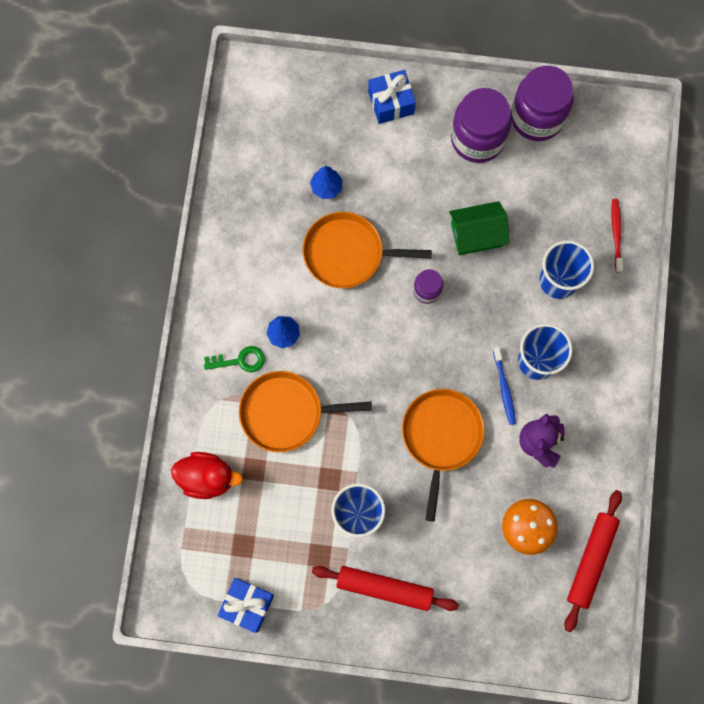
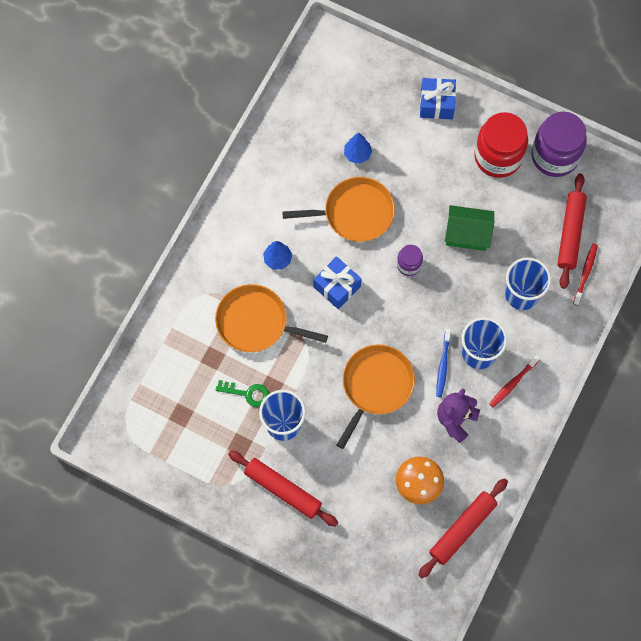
camera: 20 degrees right, 5 degrees down
(207, 478) = (173, 351): red duck -> none
(240, 360) = (234, 268): green key -> green key (247, 393)
(247, 605) = (167, 463): blue gift -> blue gift (337, 287)
(348, 253) = (354, 213): orange pan -> orange pan turned 150 degrees clockwise
(477, 139) = (498, 157): purple jar -> red jar
(584, 196) = (570, 233): none -> red rolling pin
(585, 381) = (513, 383): none -> red toothbrush

